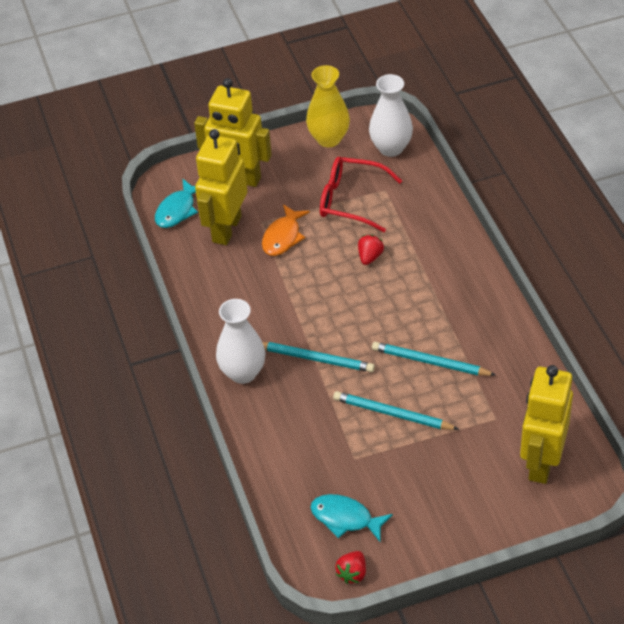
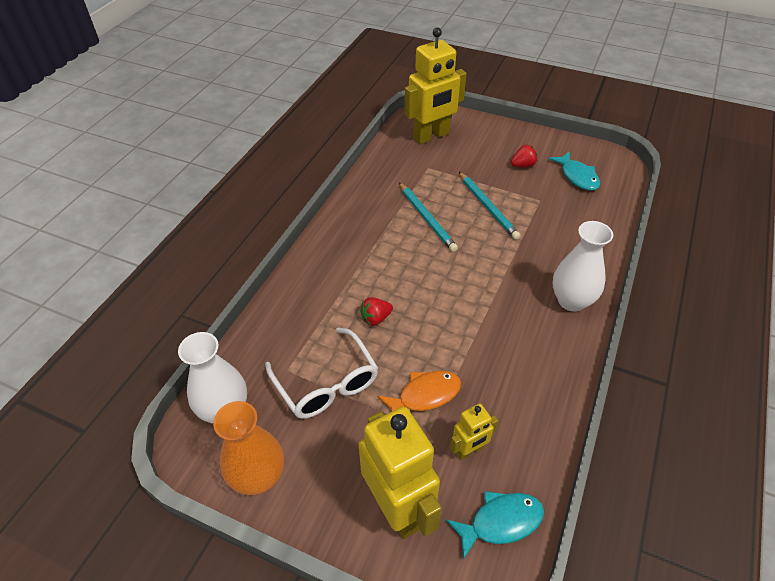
camera: 140 degrees left, 0 degrees up
(226, 229) = (469, 450): yellow robot -> yellow robot, size x0.49
(315, 358) = (504, 273): turquoise pencil -> none
(329, 139) = (258, 477): yellow vase -> orange vase
(351, 200) = (326, 383): red glasses -> white glasses
(352, 573) = (598, 153): red strawberry -> red strawberry (523, 165)

